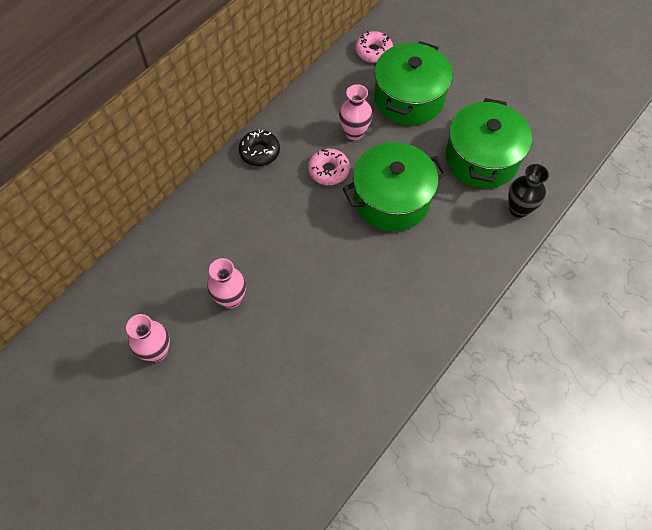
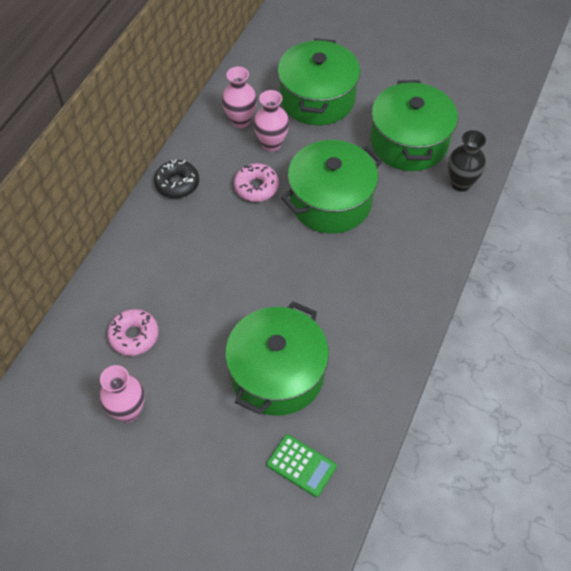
camera: 15 degrees left, 5 degrees down
(231, 299) = (192, 338): pink vase -> pink vase (240, 121)
(291, 441) = (301, 465): none -> green calculator
(295, 350) = (277, 373): none -> green pot
(373, 51) = (266, 60): pink donut -> pink donut (134, 336)

